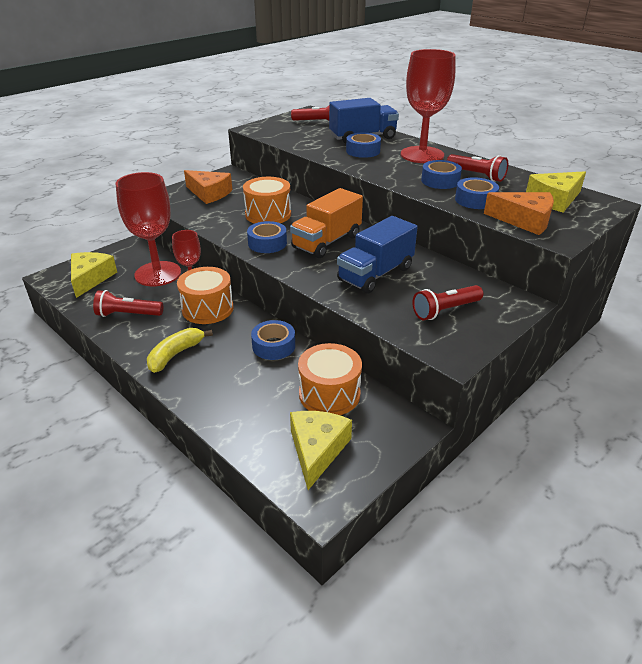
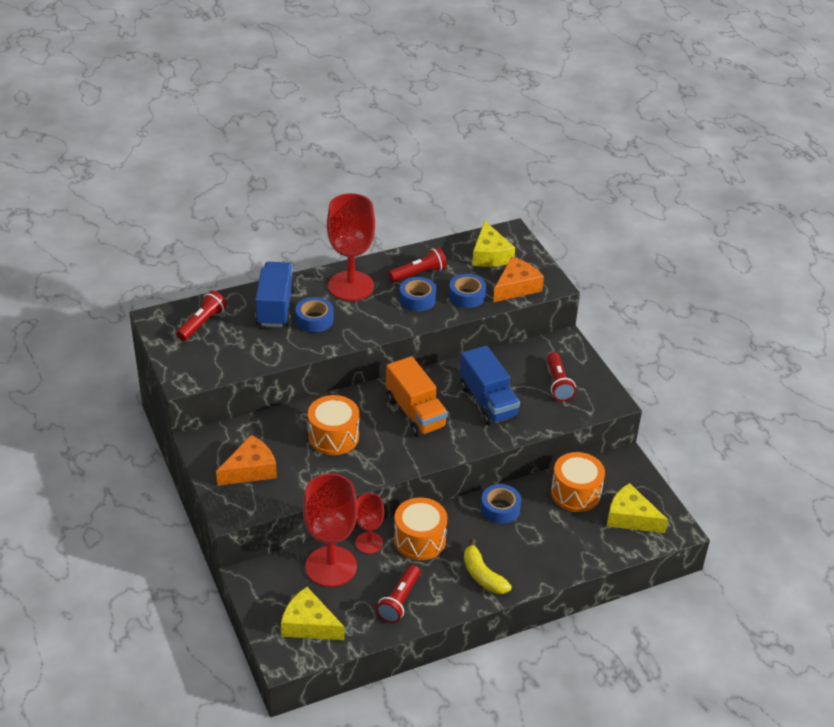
camera: 70 degrees left, 5 degrees up
(267, 243) = (396, 453): blue tape -> none

